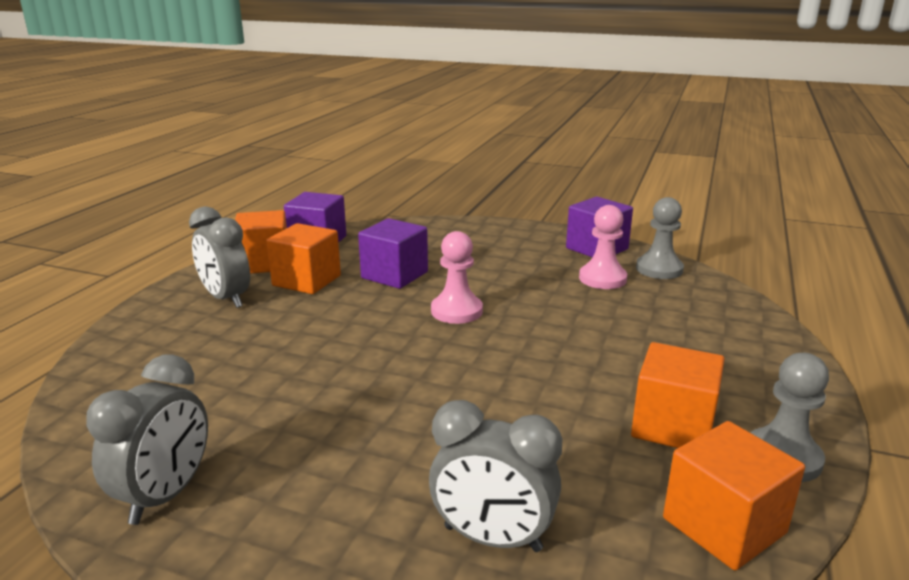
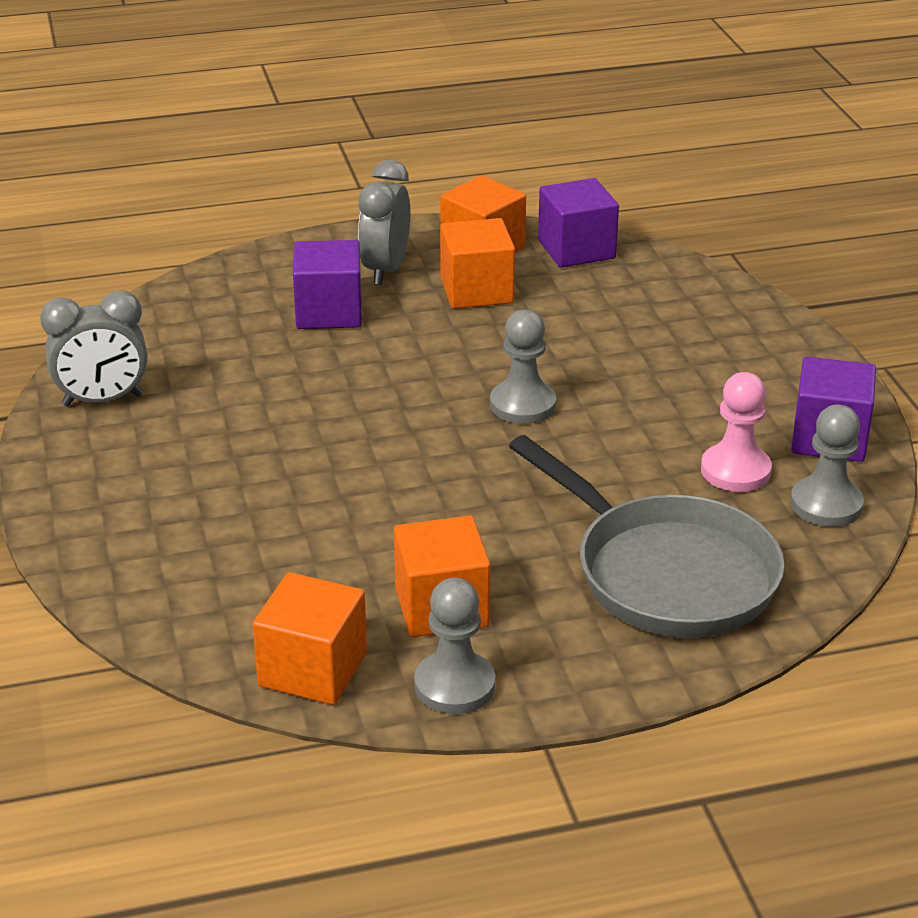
camera: 55 degrees right, 10 degrees up
(394, 275) = (558, 333): purple cube -> purple cube (329, 312)
(456, 311) = (523, 405): pink pawn -> grey pawn
(492, 539) = (190, 559): grey clock -> none
(692, 332) = (666, 573): none -> grey pan

